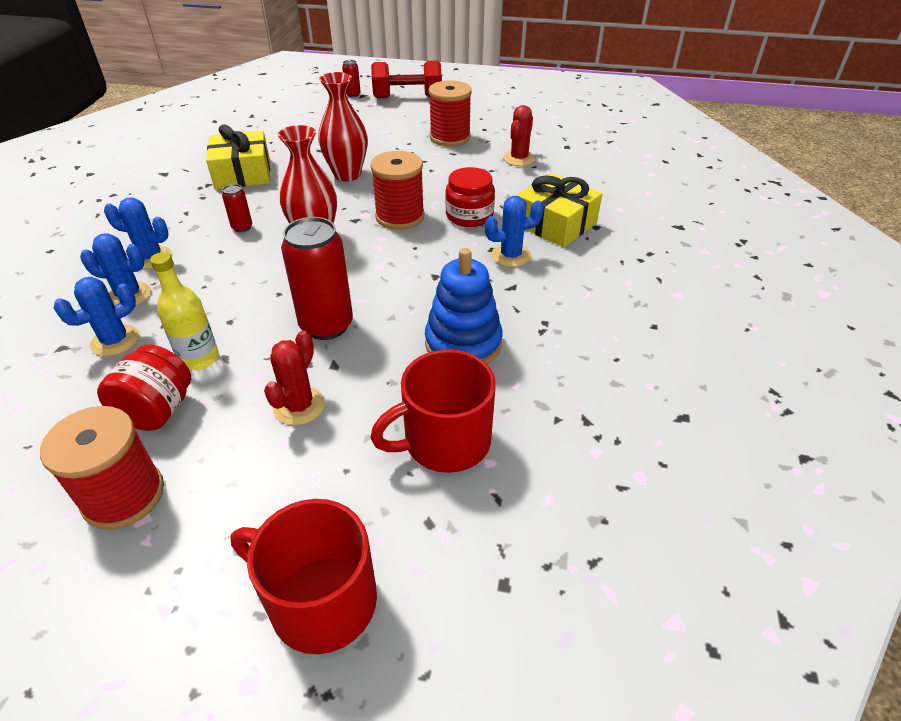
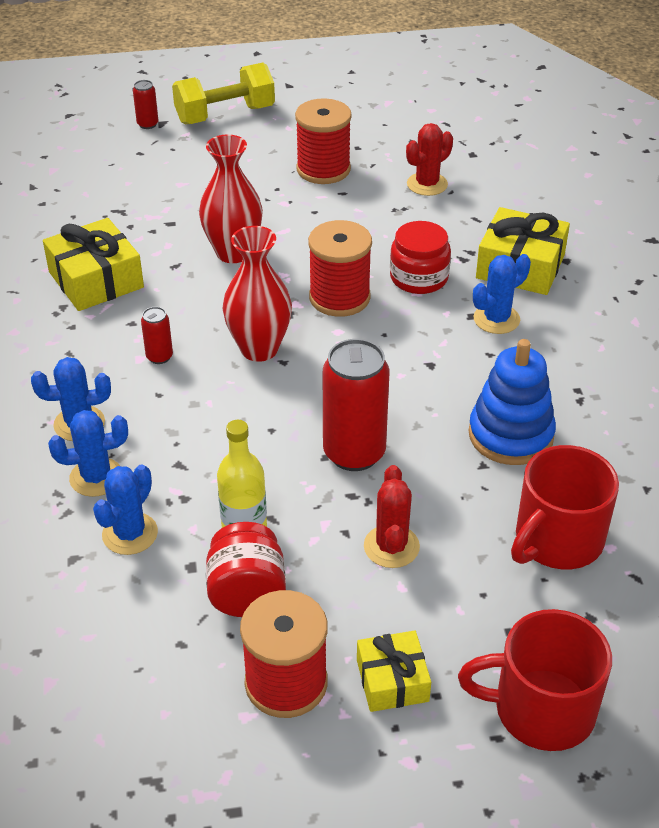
camera: 20 degrees left, 0 degrees up
(210, 524) = (392, 680): none -> yellow gift
(407, 97) = (225, 115): red dumbbell -> yellow dumbbell
(519, 159) = (427, 184): red cactus -> red cactus turned 45 degrees clockwise

